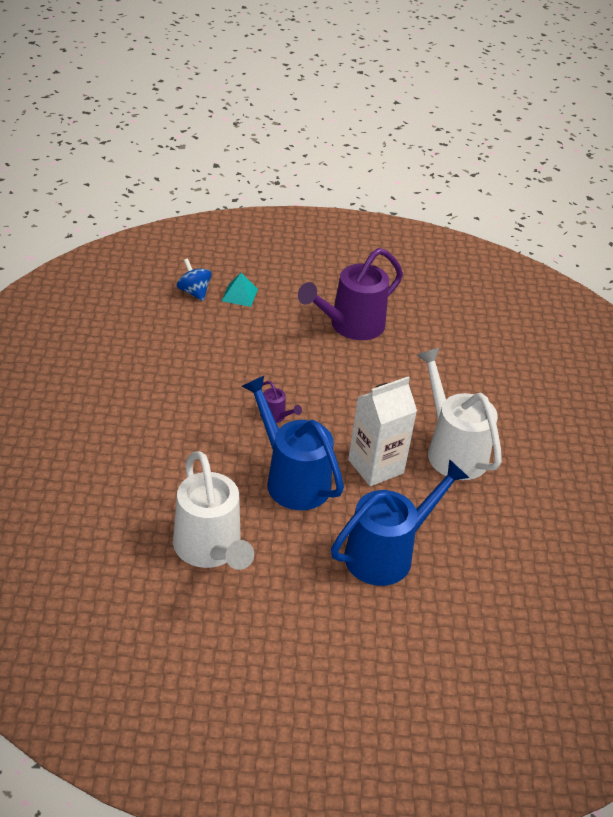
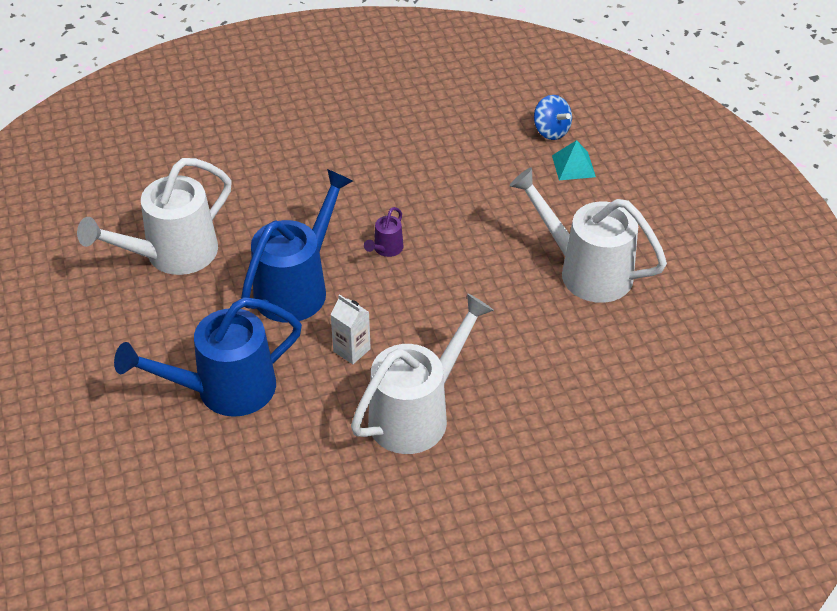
camera: 75 degrees right, 5 degrees up
(194, 292) = (551, 131): blue spinning top -> blue spinning top turned 105 degrees clockwise
(350, 326) = (585, 270): purple watering can -> white watering can
(376, 466) = (352, 350): white carton -> white carton, size x0.54
(387, 553) = (223, 390): blue watering can -> blue watering can turned 120 degrees clockwise

